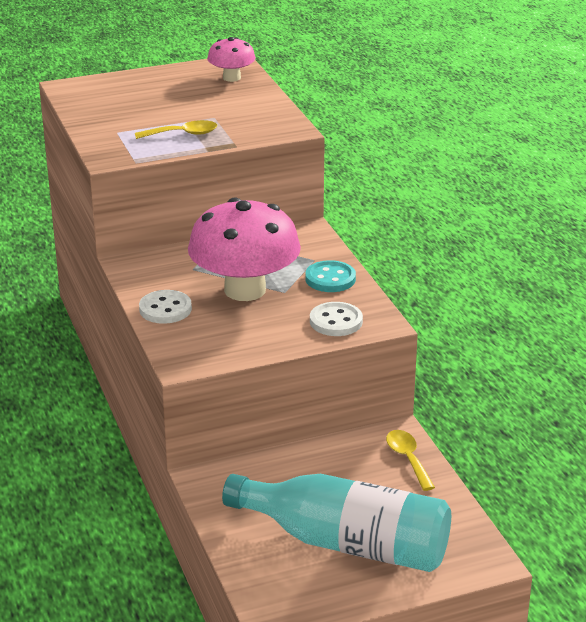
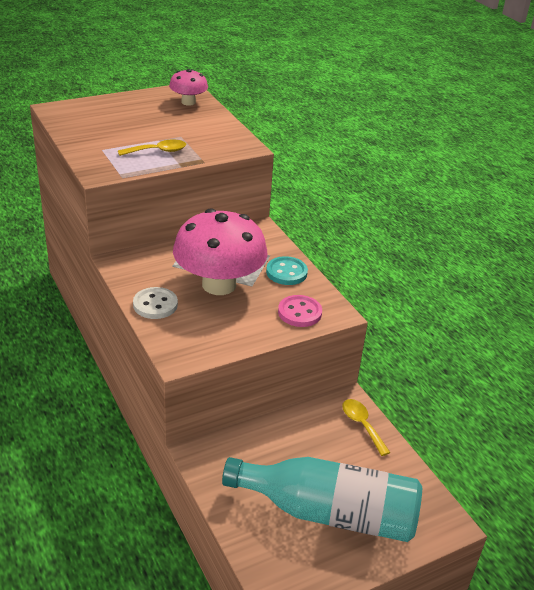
camera: 10 degrees left, 5 degrees up
(336, 321) = (299, 313): white button -> pink button

